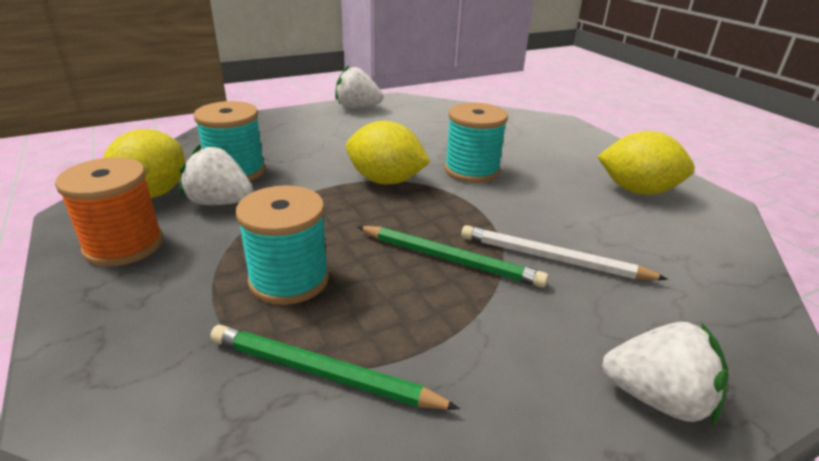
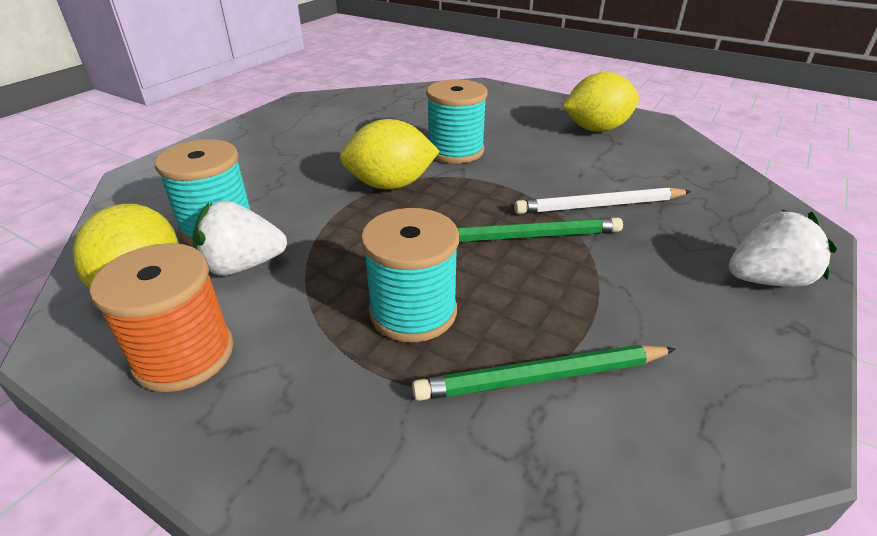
camera: 30 degrees left, 5 degrees up
(357, 107) = (272, 118): white strawberry -> none

